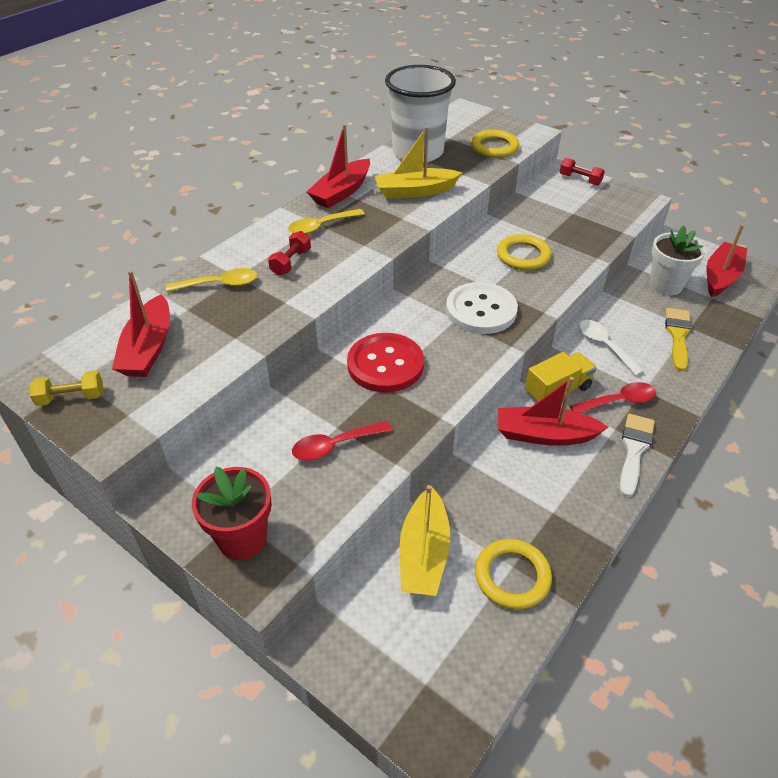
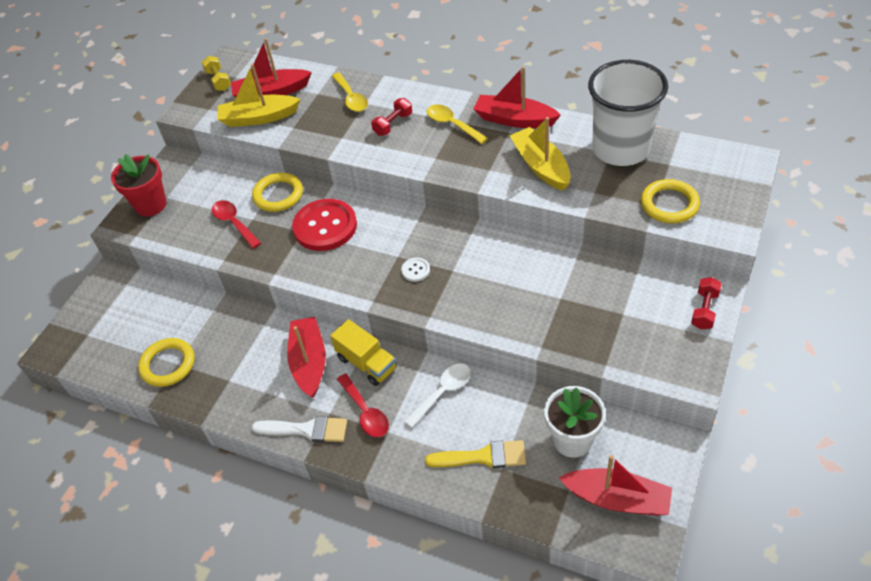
camera: 80 degrees right, 5 degrees up
(291, 262) = (393, 124): red dumbbell -> red dumbbell turned 60 degrees counterclockwise
(423, 553) = (180, 311): yellow boat -> yellow boat (258, 118)
(481, 310) = (415, 270): white button -> white button, size x0.42
(523, 256) = (516, 285): yellow ring -> yellow ring (278, 195)

